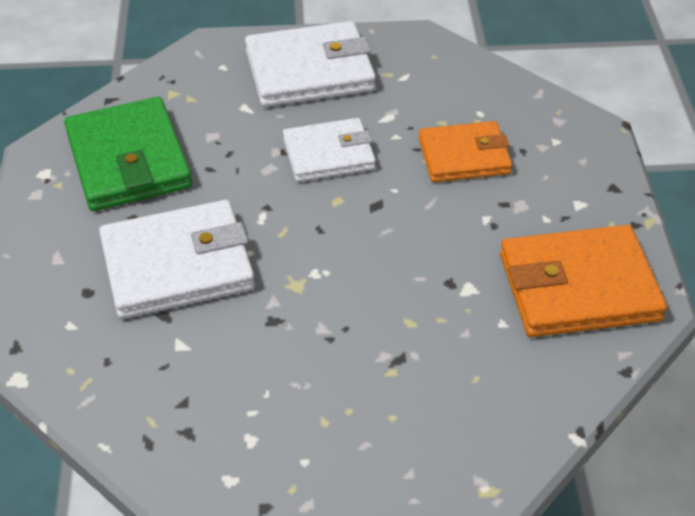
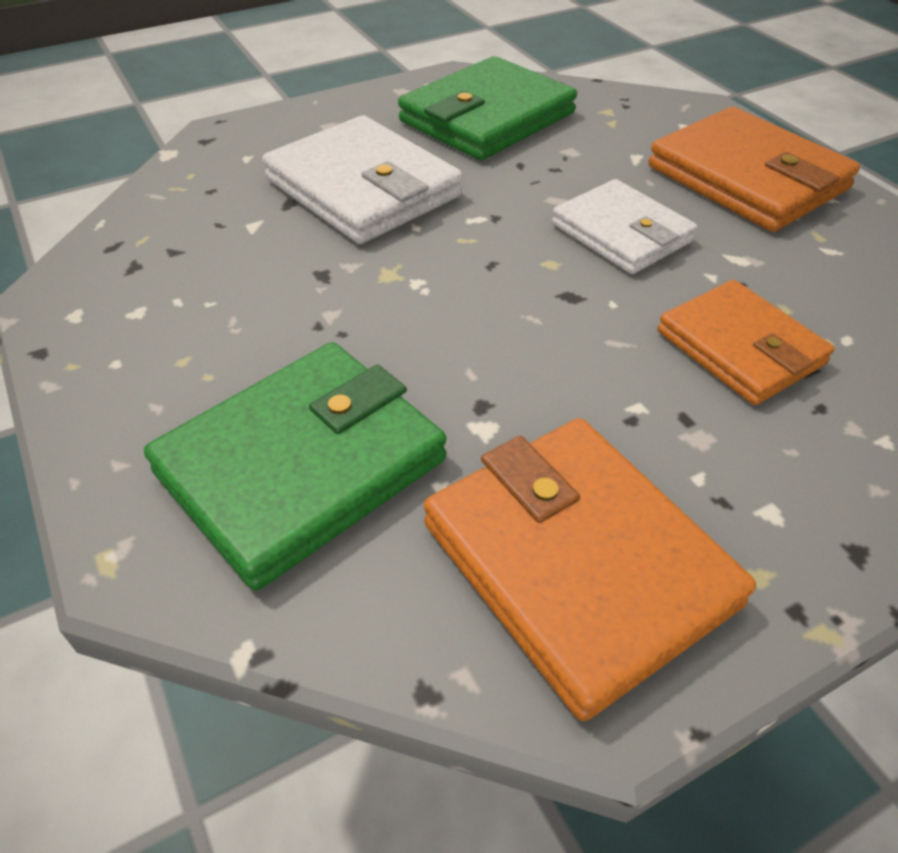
camera: 65 degrees right, 0 degrees up
(309, 71) = (747, 178): white wallet -> orange wallet
(458, 380) = (301, 466): none -> green wallet

